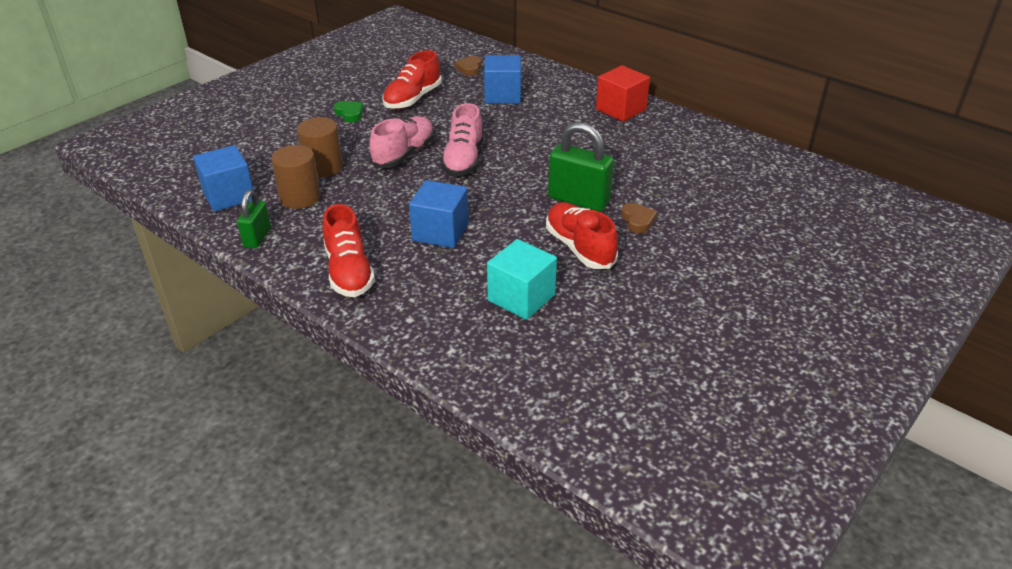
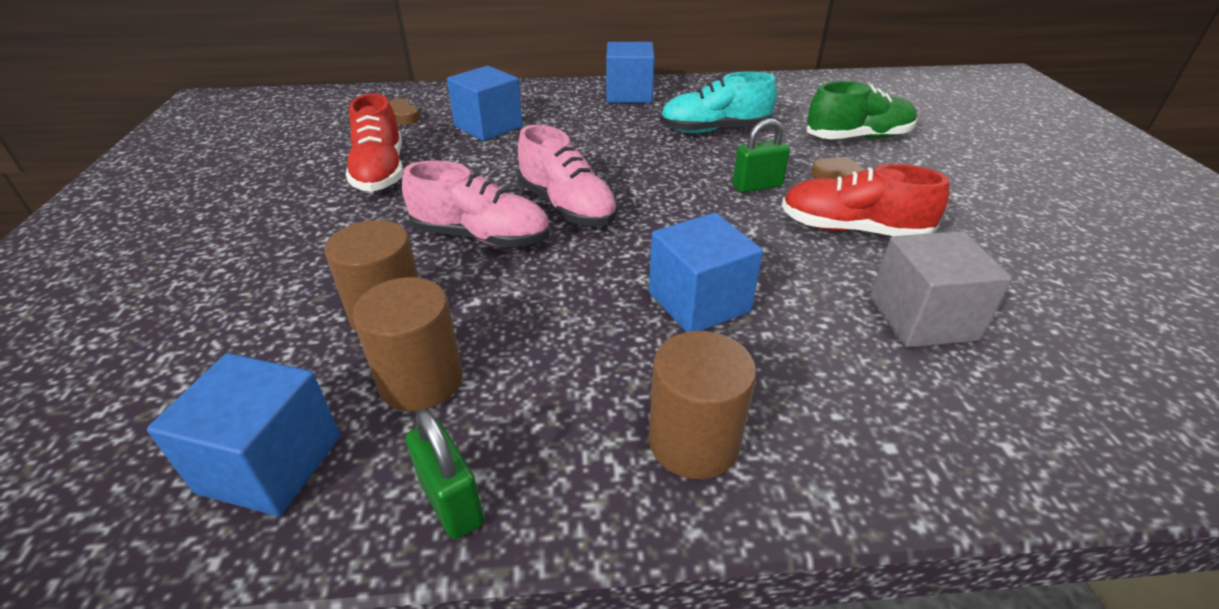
camera: 45 degrees left, 0 degrees up
(349, 272) = (693, 442): red shoe -> brown cylinder
(350, 114) = (313, 226): green heart -> none
(404, 154) = (481, 237): pink shoe -> pink shoe turned 120 degrees clockwise
(521, 298) = (922, 319): turquoise cube -> grey cube
(578, 200) = (757, 186): green padlock -> green padlock, size x0.60
(621, 109) = (629, 94): red cube -> blue cube
(625, 157) = (714, 130): none -> turquoise shoe
(709, 207) = (857, 138): none -> green shoe

